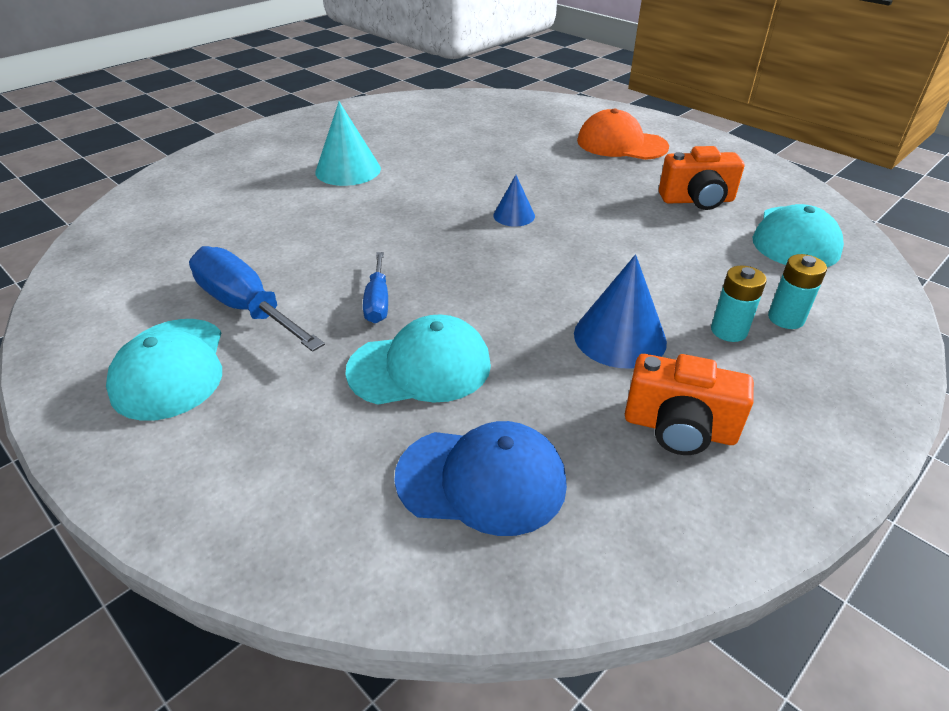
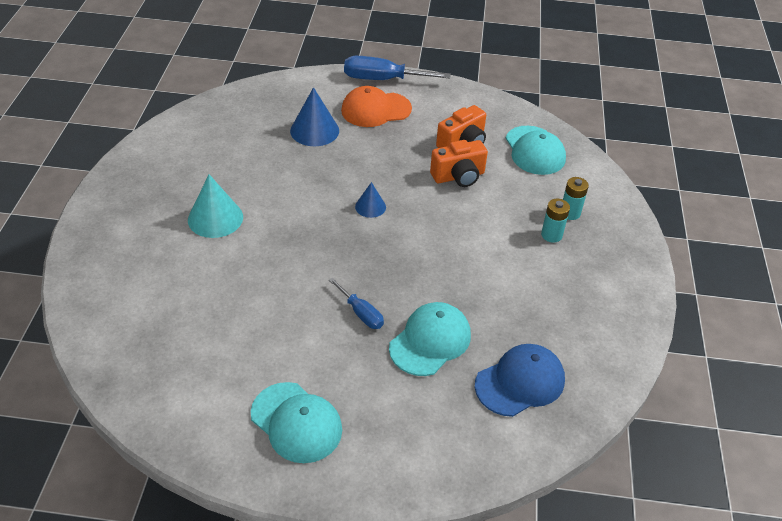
camera: 40 degrees left, 5 degrees up
(246, 307) = (287, 360): blue screwdriver -> blue screwdriver (382, 79)
(619, 337) = (507, 267): blue cone -> blue cone (314, 130)
(679, 428) = (575, 305): orange camera -> orange camera (458, 176)

